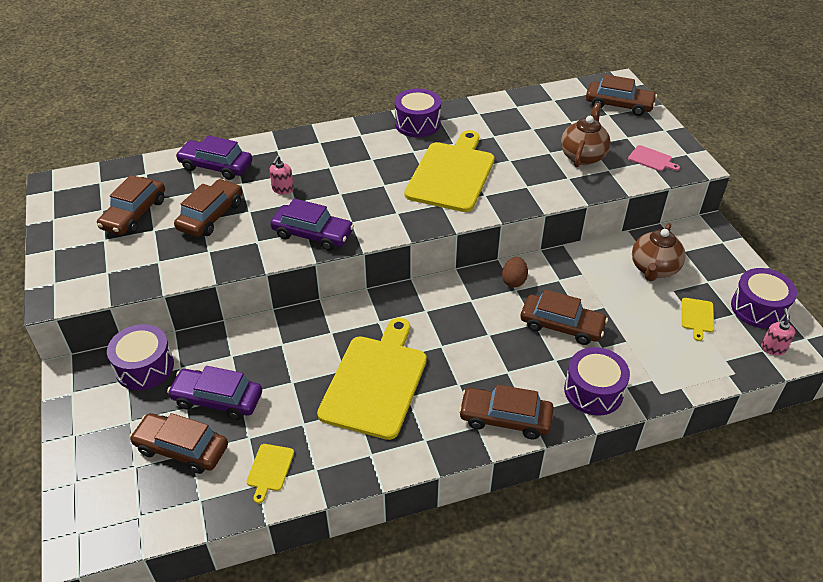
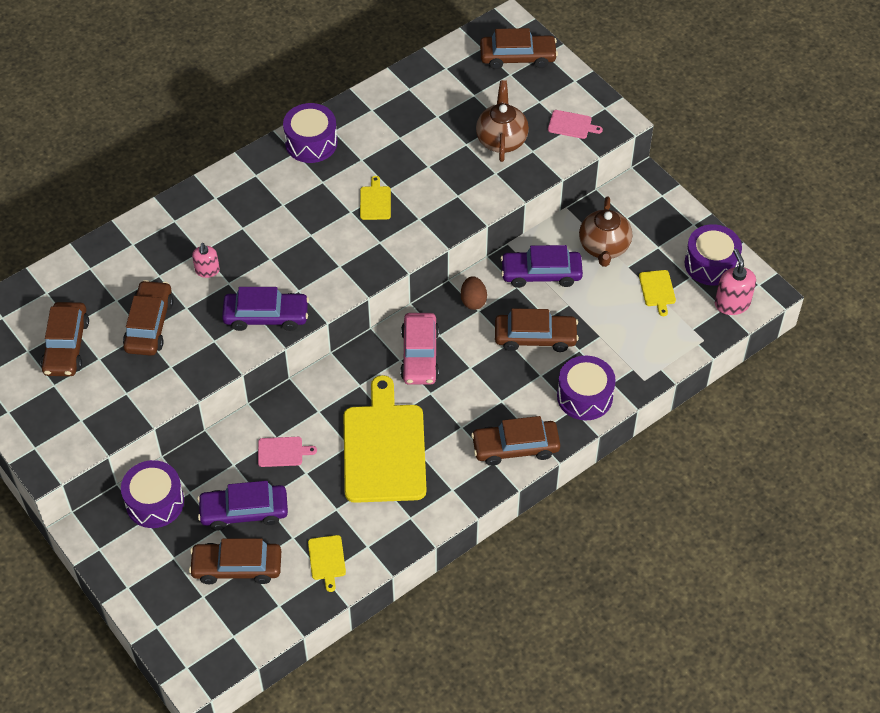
camera: 20 degrees left, 10 degrees up
(216, 166) = (119, 261): purple car -> purple car (541, 274)
(281, 357) = (282, 452): none -> pink cutting board
(445, 311) = (419, 355): none -> pink car
(451, 174) = (375, 201): yellow cutting board -> yellow cutting board, size x0.40
(773, 348) = (732, 303): pink soap dispenser -> pink soap dispenser, size x1.53

